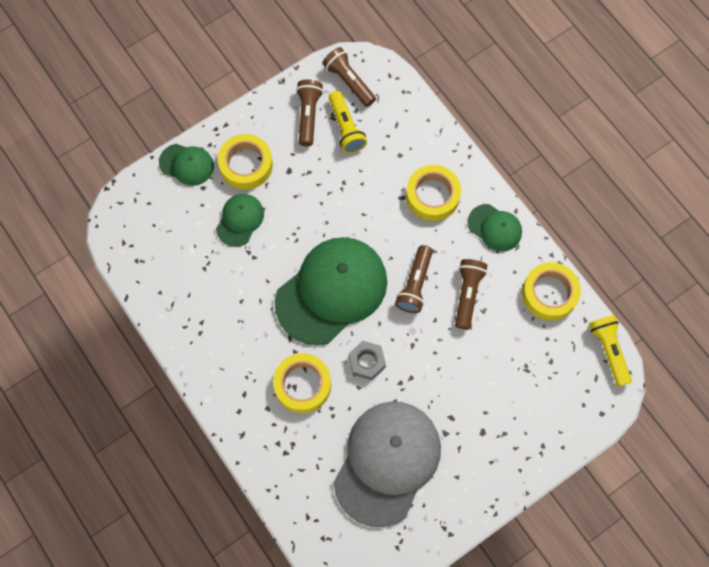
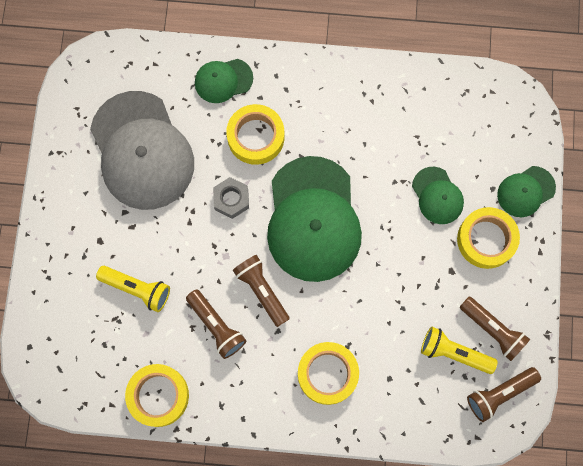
camera: 130 degrees right, 5 degrees up
(349, 82) = (499, 394): brown flashlight -> brown flashlight turned 150 degrees clockwise
(495, 228) = (254, 402): green cap -> green cap (223, 80)
(608, 350) = (70, 400): yellow flashlight -> yellow flashlight (137, 289)

